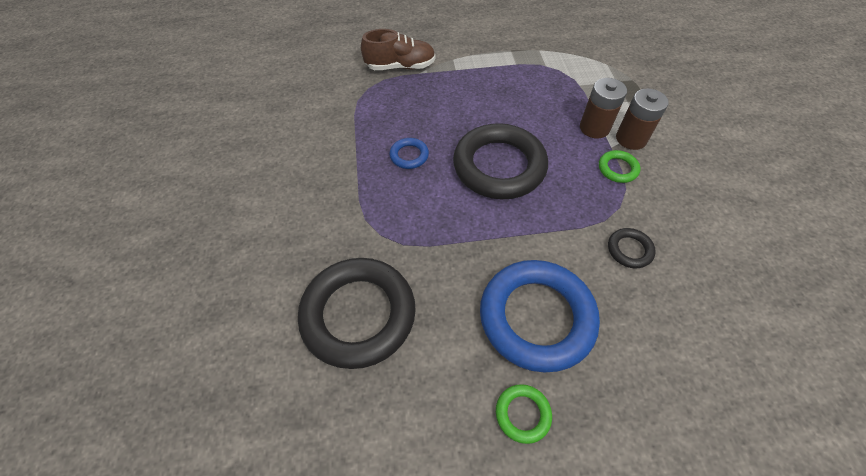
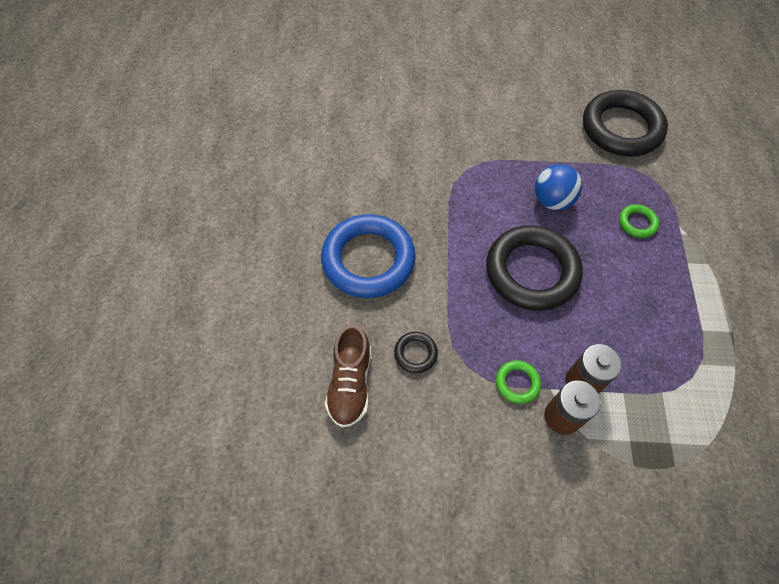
camera: 100 degrees right, 5 degrees up
(358, 315) = (397, 151): black ring -> black ring (621, 128)
(400, 66) = (690, 210): brown shoe -> brown shoe (350, 383)
(409, 155) = (552, 201): blue ring -> blue ball
(522, 414) = (302, 232): green ring -> green ring (637, 223)

